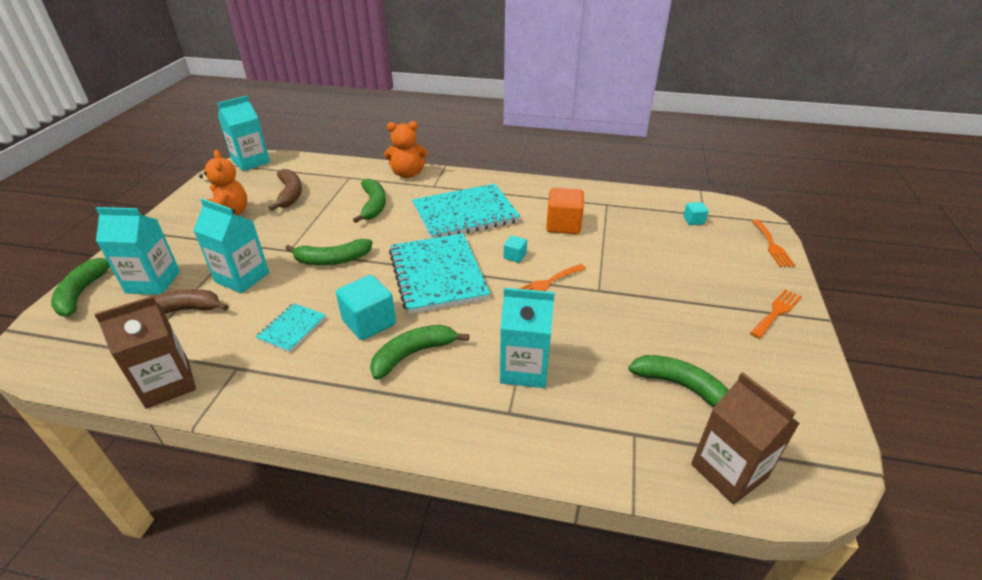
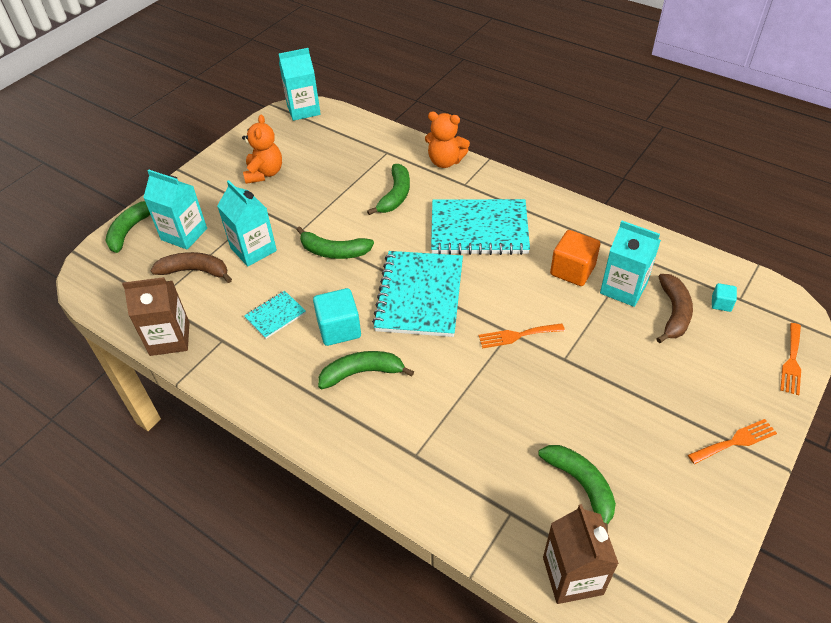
camera: 25 degrees right, 10 degrees up
(290, 194) = (324, 161): brown banana -> brown banana (673, 313)
(515, 256) = (502, 295): turquoise cube -> none
(524, 369) = (449, 419): turquoise carton -> turquoise carton (623, 288)

